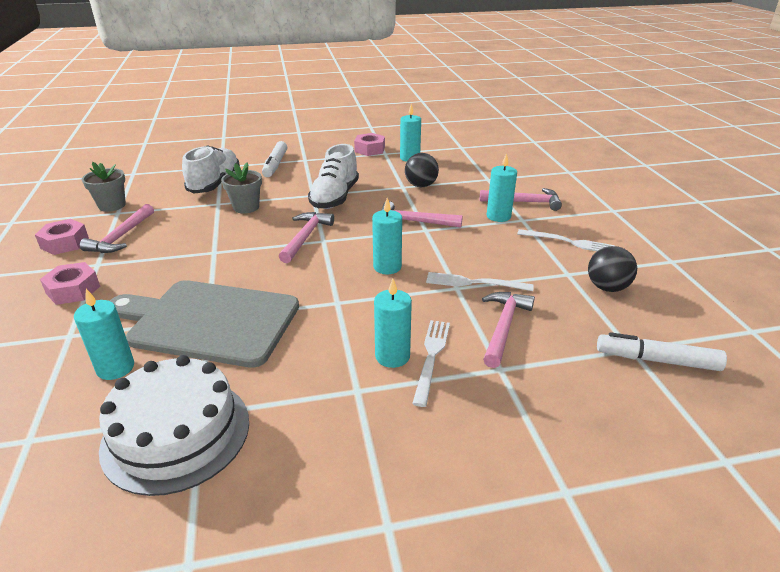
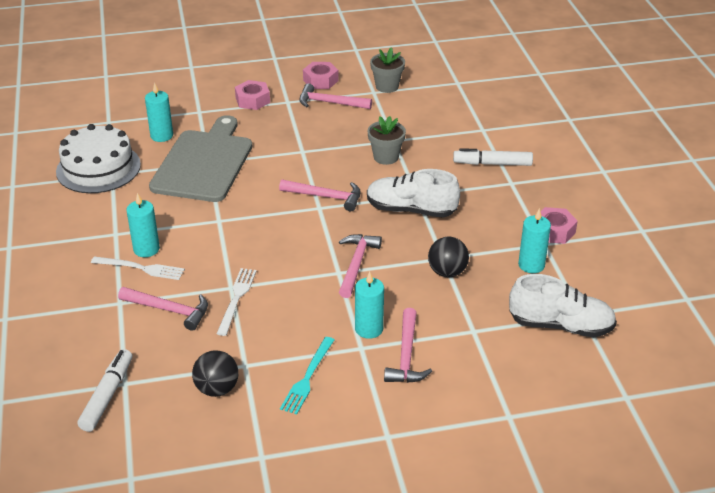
camera: 90 degrees right, 5 degrees up
(215, 184) = (438, 132): white shoe -> white shoe (560, 325)
(387, 267) = (269, 246): turquoise candle -> none
(568, 242) = (307, 377): white fork -> turquoise fork

